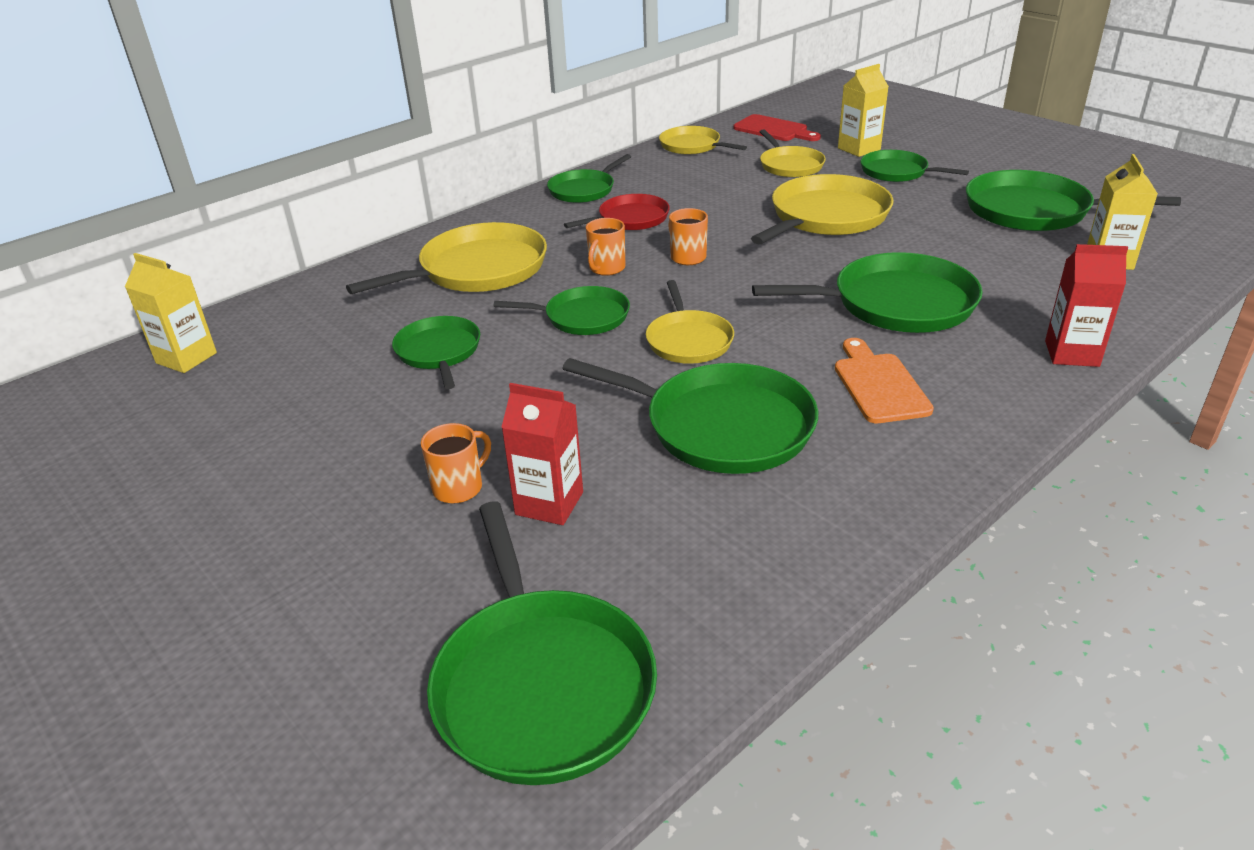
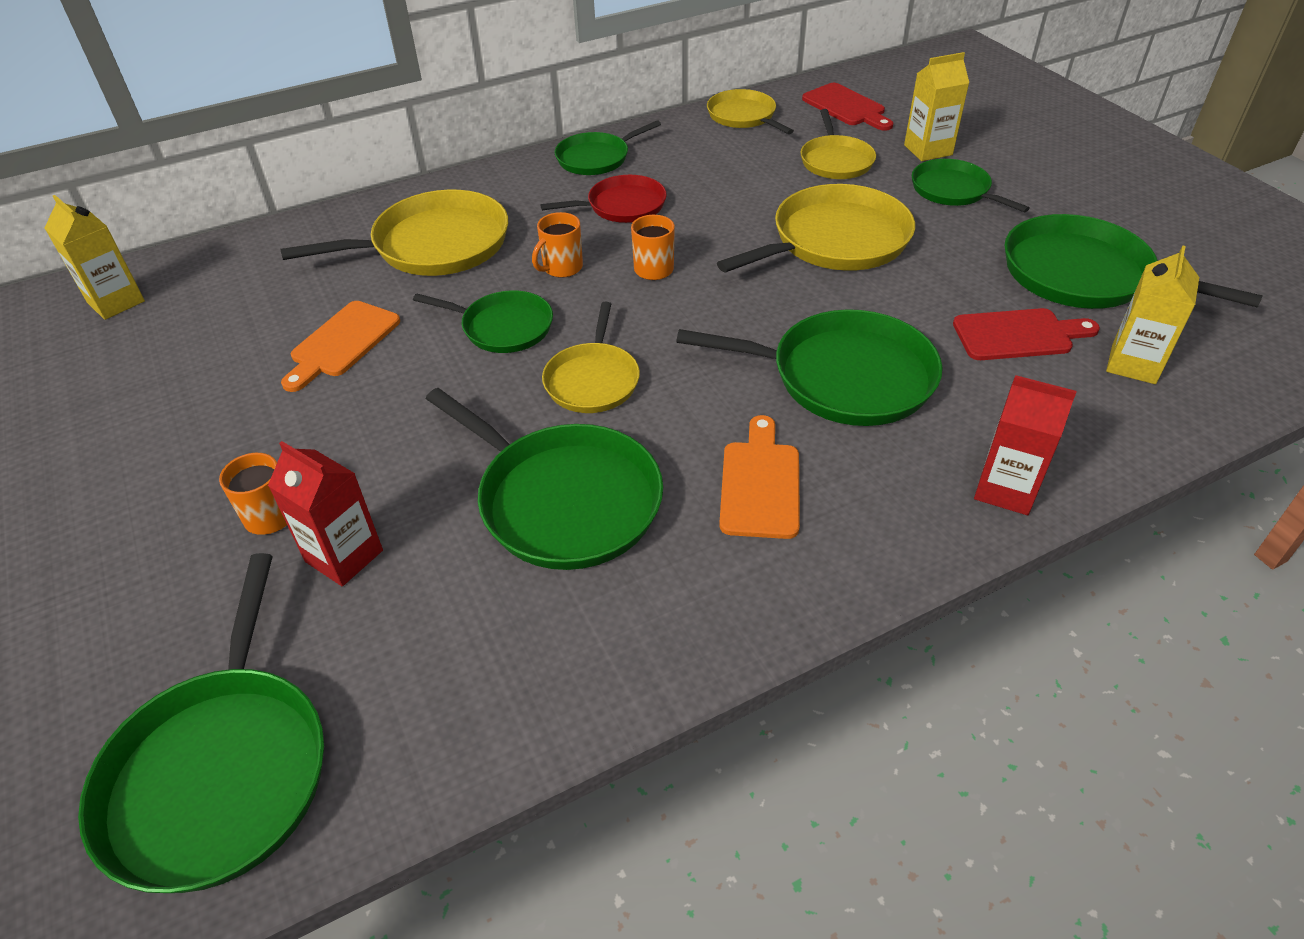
camera: 15 degrees right, 10 degrees up
(439, 352) = (342, 343): green pan -> orange cutting board
(1011, 255) = (1018, 335): none -> red cutting board

